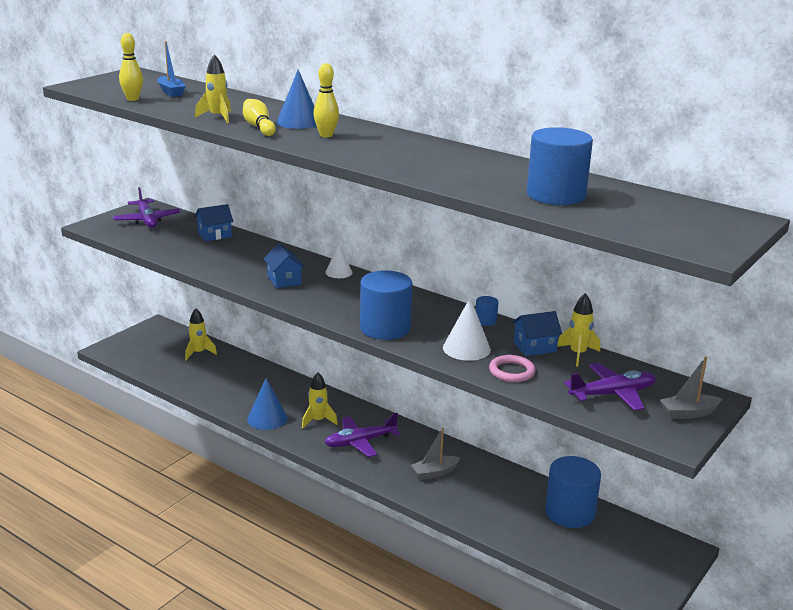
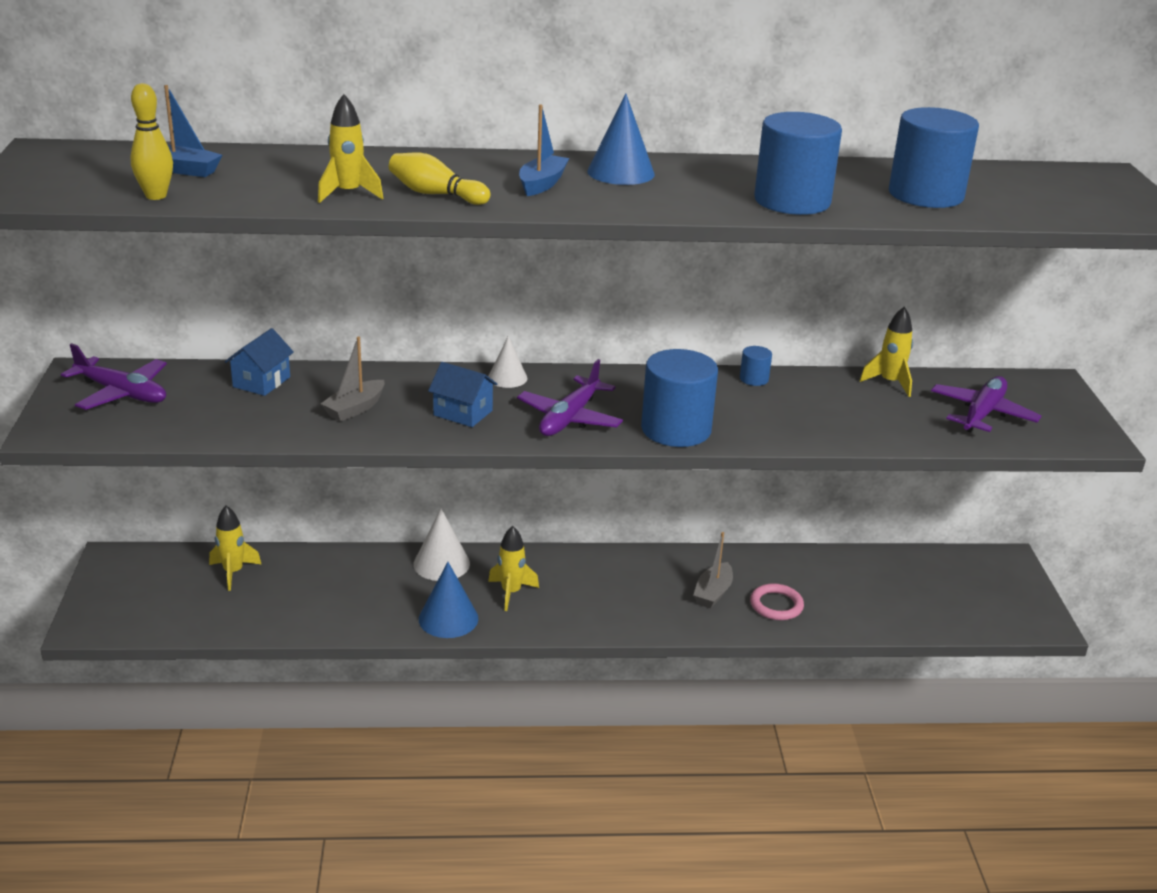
camera: 40 degrees left, 5 degrees up
(298, 122) = (466, 173): blue cone -> blue cone (621, 172)
(326, 135) = (542, 184): yellow bowling pin -> blue boat
(360, 442) = (592, 596): purple plane -> purple plane (569, 418)
(466, 348) = (789, 419): white cone -> white cone (441, 563)
(512, 371) = (869, 427): pink ring -> pink ring (776, 605)
(534, 347) = (843, 390): blue house -> none
(570, 512) = (882, 572): blue cylinder -> blue cylinder (792, 201)
(688, 413) = (1062, 406): grey boat -> grey boat (355, 408)

